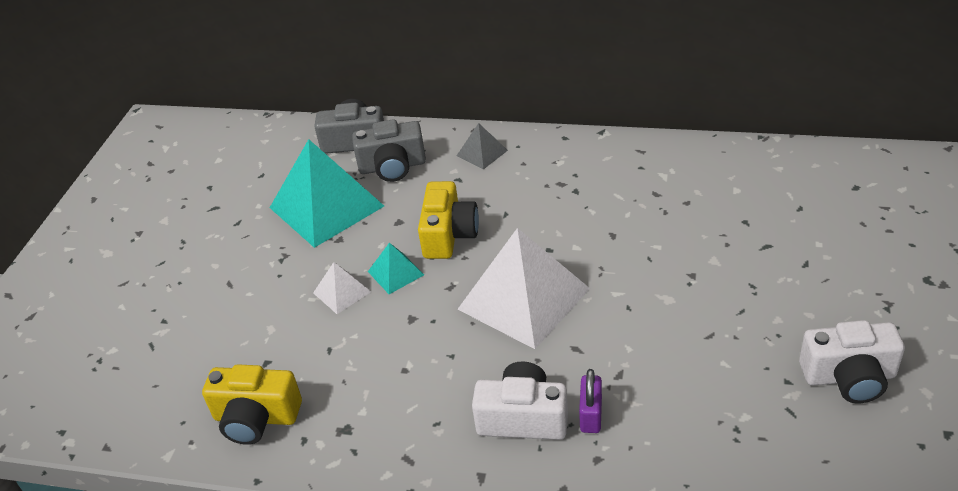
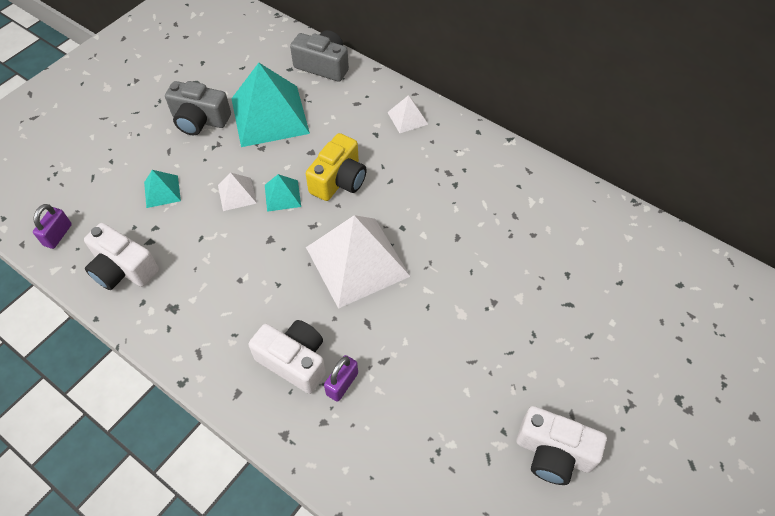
camera: 20 degrees right, 15 degrees up
(148, 419) = (58, 235): none -> purple padlock
(249, 324) = (162, 191): none -> turquoise pyramid
(256, 418) = (123, 269): yellow camera -> white camera
(392, 167) = (336, 101): grey camera -> grey camera (200, 120)
(482, 153) = (407, 118): grey pyramid -> white pyramid

